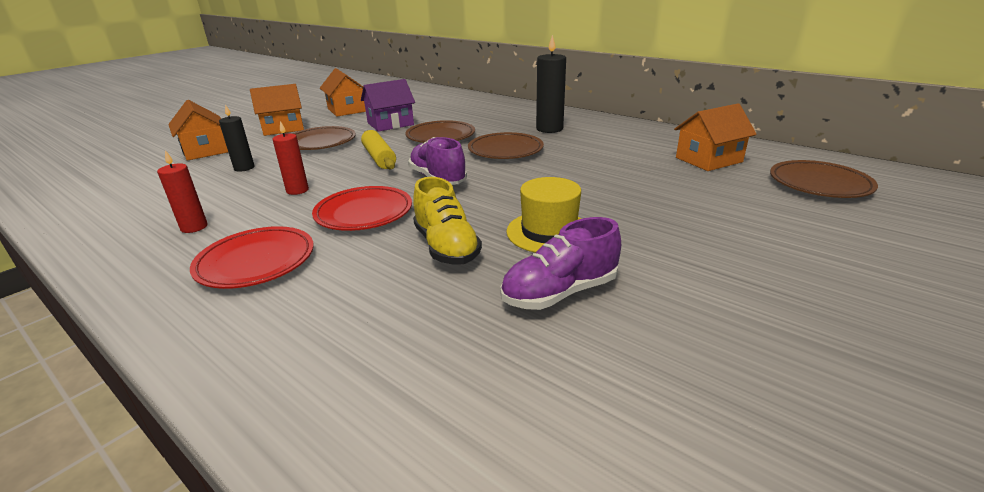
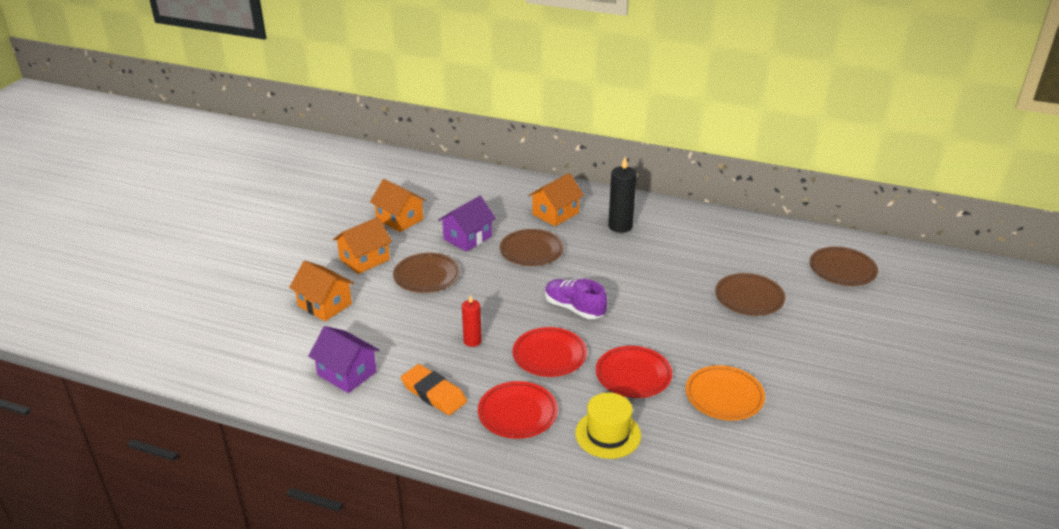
camera: 20 degrees left, 5 degrees up
(141, 198) = (347, 373): none -> purple house
(194, 227) = (434, 393): red candle -> orange eraser
(244, 168) = (393, 322): black candle -> none
(379, 158) = (502, 289): yellow rolling pin -> none
(446, 247) = (633, 375): yellow shoe -> red plate
(505, 150) = (602, 263): brown plate -> brown plate (749, 298)
(549, 232) = (690, 349): yellow hat -> yellow hat (608, 434)
(559, 293) = (724, 396): purple shoe -> orange plate
(708, 160) = (763, 252): orange house -> orange house (555, 213)

